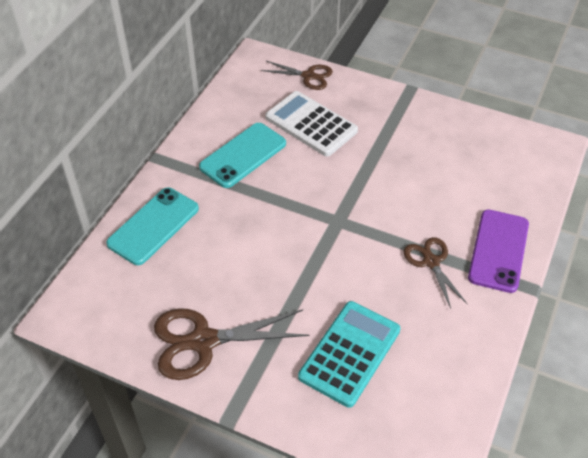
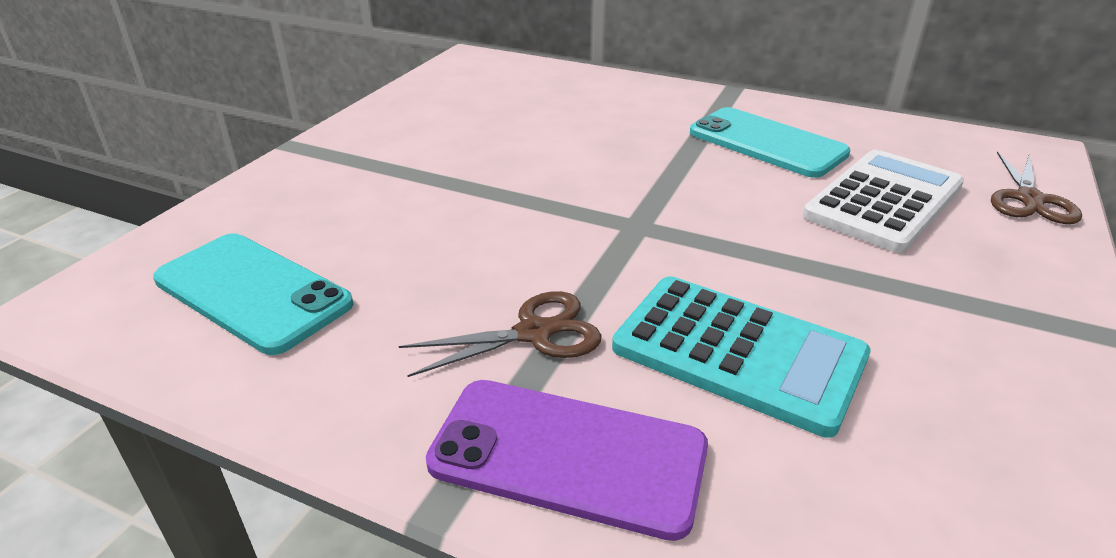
camera: 90 degrees right, 15 degrees down
(153, 226) = (605, 92): turquoise phone -> turquoise phone (252, 292)
(203, 341) = (409, 126): brown scissors -> none
(350, 353) = (344, 230): turquoise calculator -> turquoise calculator (738, 353)

